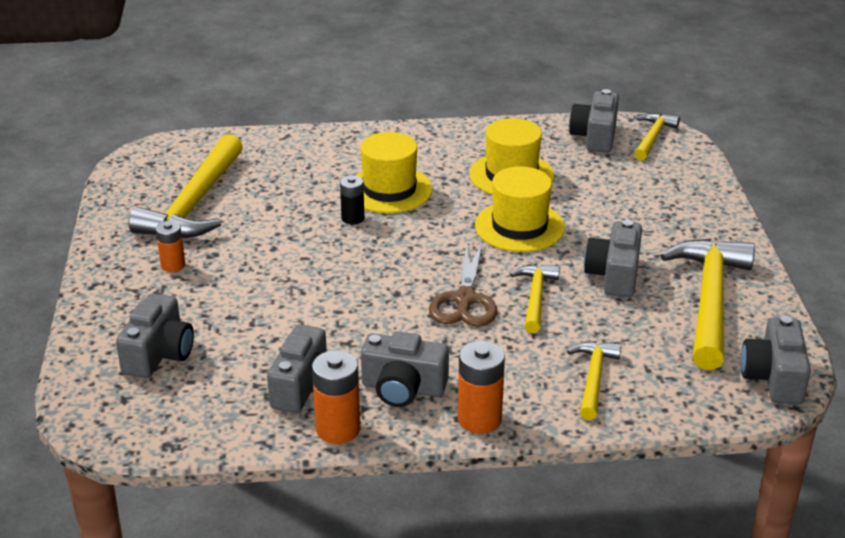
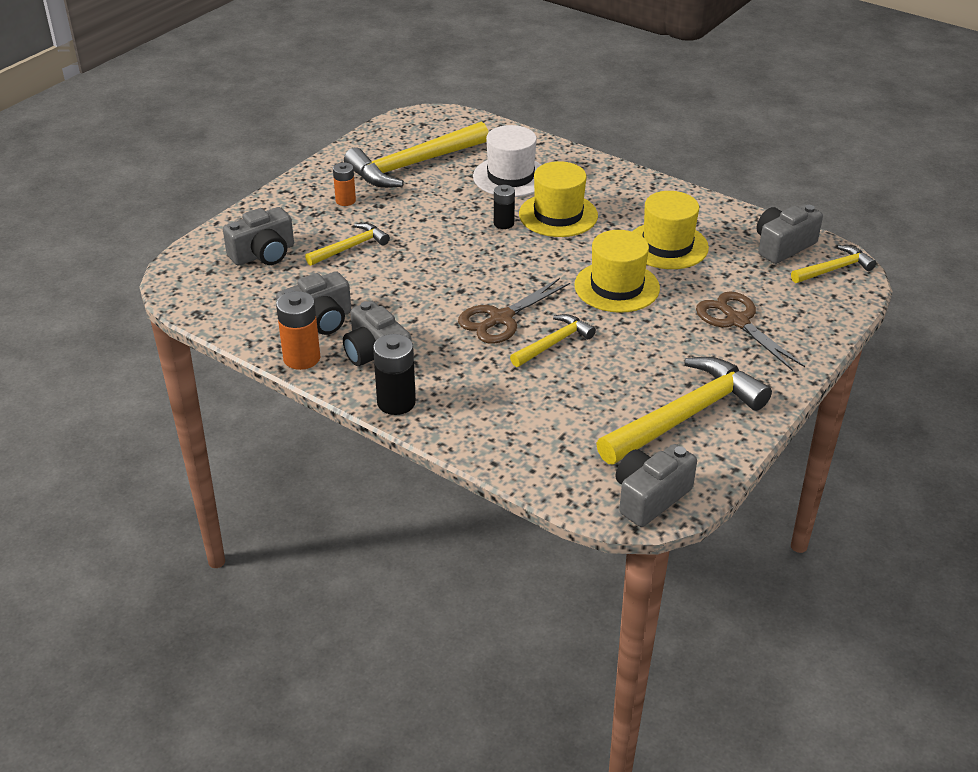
camera: 40 degrees right, 5 degrees up
(302, 175) = (510, 177): none -> white hat
(479, 419) = (396, 402): orange battery -> black battery
(593, 378) = (512, 420): yellow hammer -> yellow hammer (350, 247)
(614, 275) = (637, 358): grey camera -> none
(643, 209) = (737, 321): none -> brown scissors

